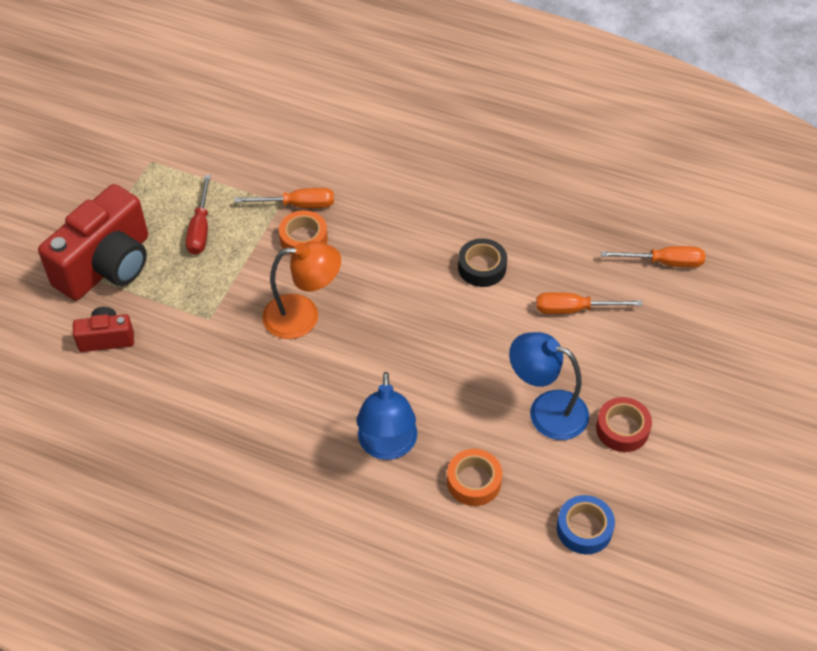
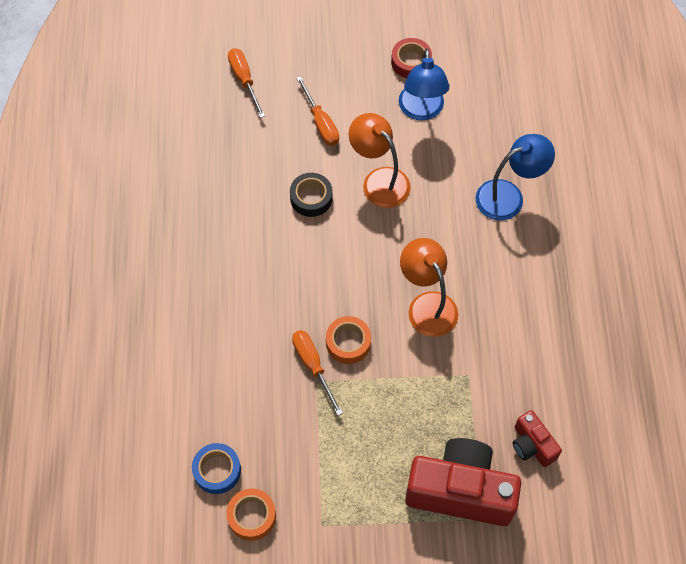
camera: 115 degrees left, 10 degrees up
(200, 229) = (380, 434): red screwdriver -> none
(472, 333) = (379, 180): none -> orange lamp
(474, 481) = (504, 133): orange tape -> orange tape (252, 516)
(584, 528) = (500, 60): blue tape -> blue tape (217, 470)

